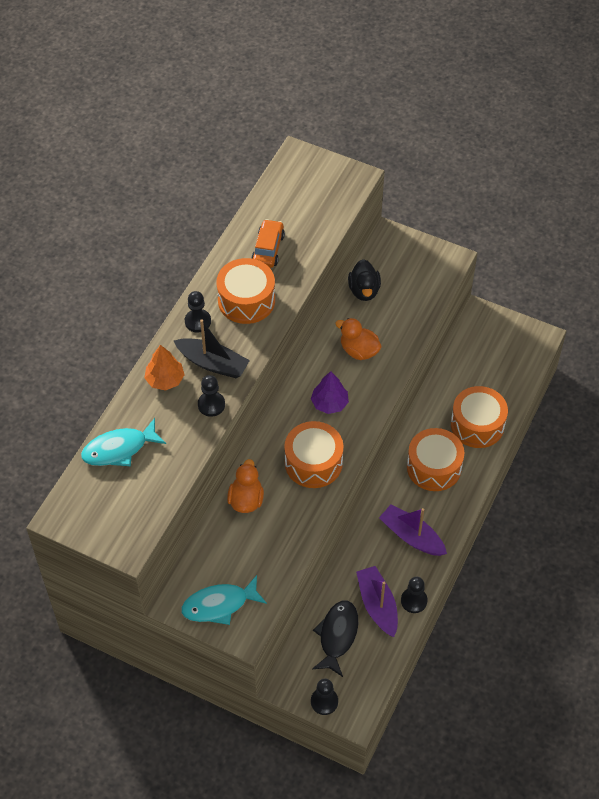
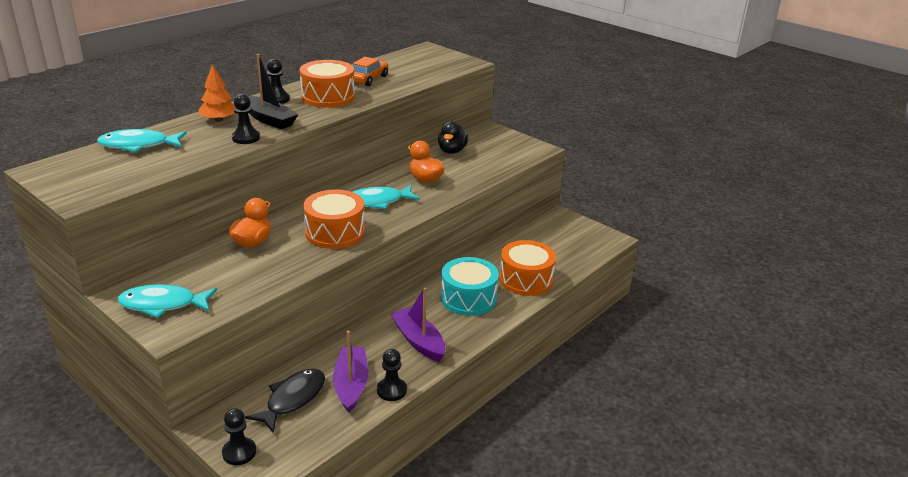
camera: 15 degrees right, 25 degrees down
(329, 403) = (377, 202): purple tree -> turquoise fish
(434, 467) = (468, 298): orange drum -> turquoise drum

